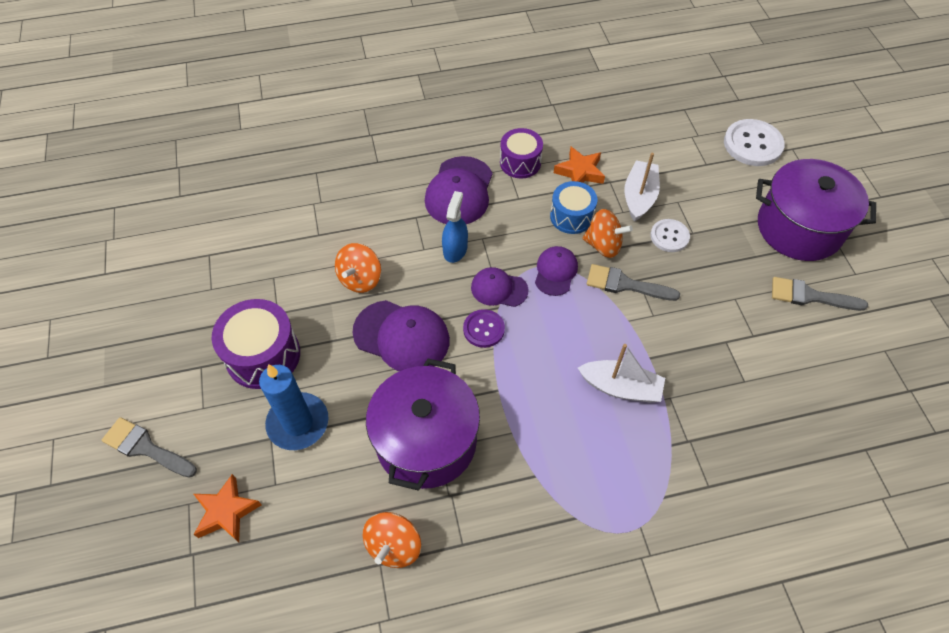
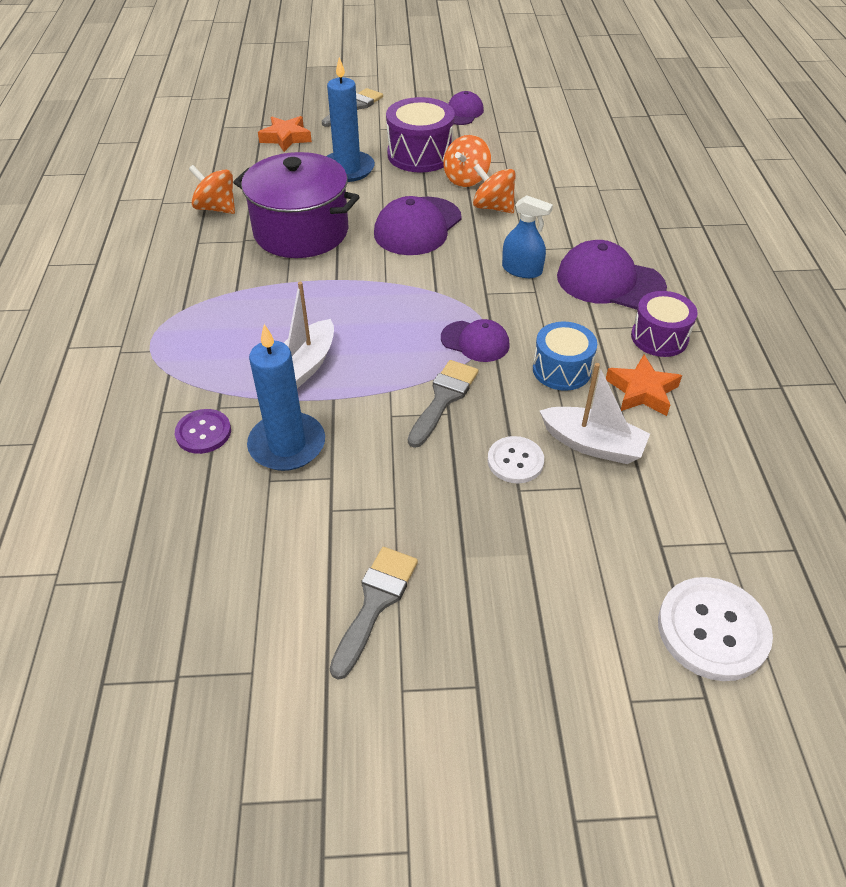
camera: 100 degrees right, 10 degrees down
(483, 329) = (410, 278): purple button -> purple button (203, 433)
(499, 289) = (460, 295): purple cap -> purple cap (463, 113)
(603, 245) = (510, 390): orange spinning top -> orange spinning top (466, 179)
(708, 378) = (287, 445): none -> blue candle
(799, 228) = (510, 636): purple pot -> none

